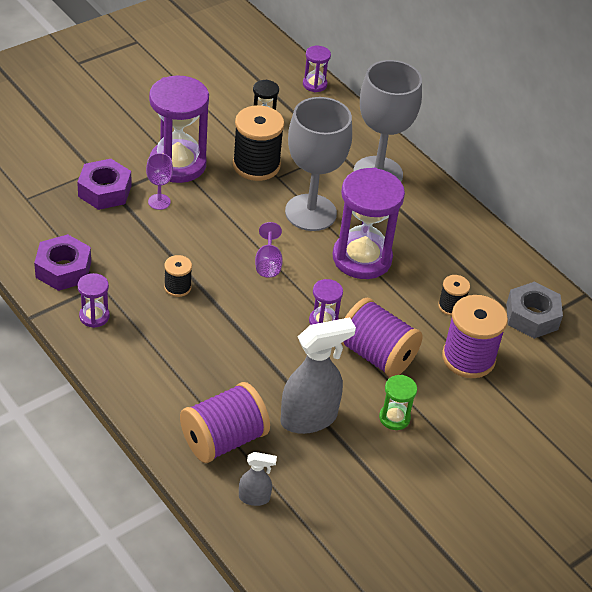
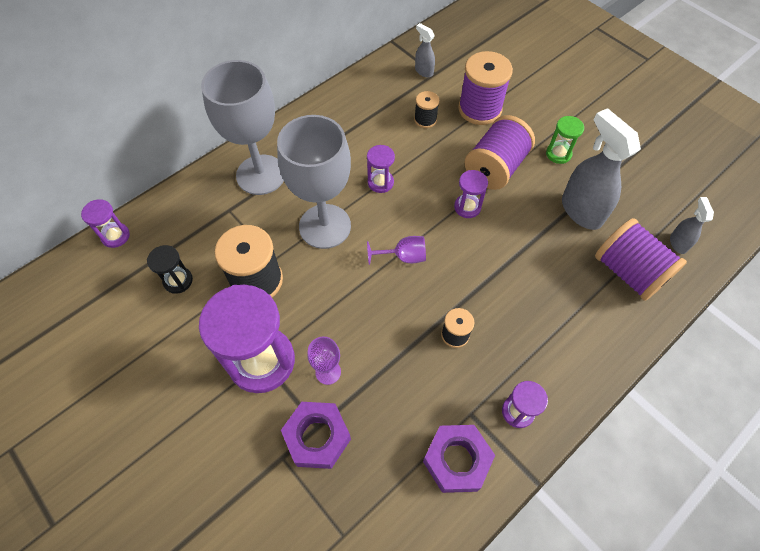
camera: 90 degrees left, 15 degrees up
(362, 258) = (380, 182): purple hourglass -> purple hourglass, size x0.47
(532, 316) = (423, 71): grey nut -> grey spray bottle

